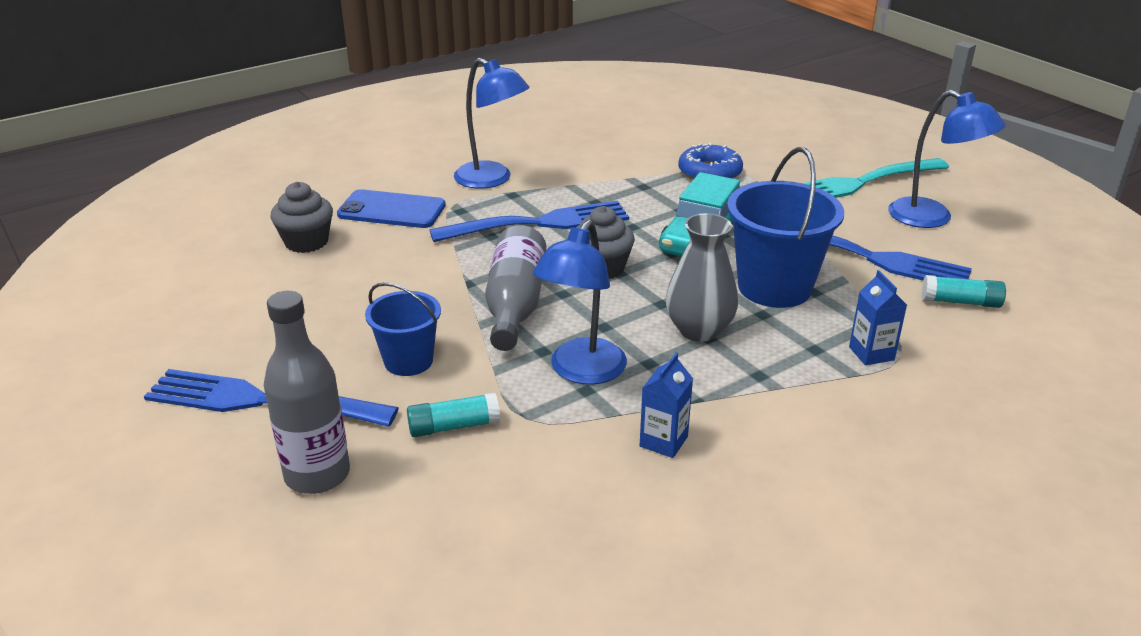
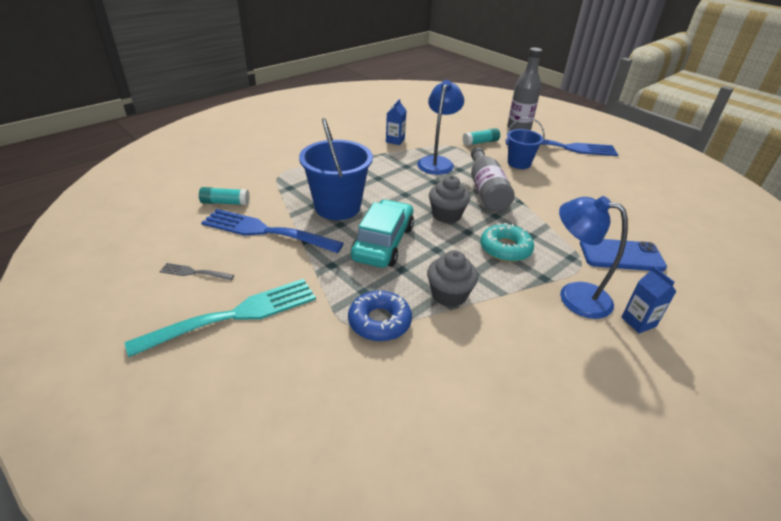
camera: 170 degrees right, 5 degrees up
(306, 242) = (646, 224): grey cupcake -> grey cupcake (449, 295)
(539, 223) = (505, 249): blue fork -> turquoise donut
(699, 330) = (383, 181): grey vase -> none
(871, 353) = (294, 174): blue carton -> blue carton (638, 322)
(932, 218) = (194, 272): blue lamp -> grey fork

